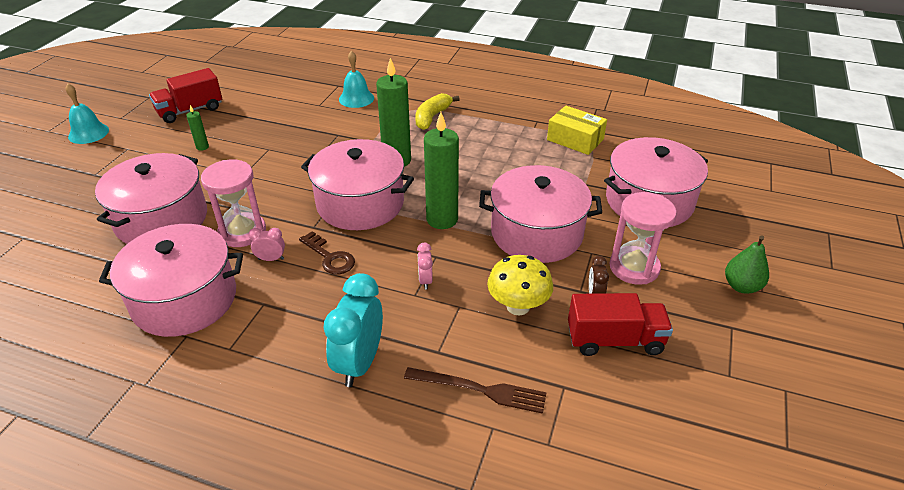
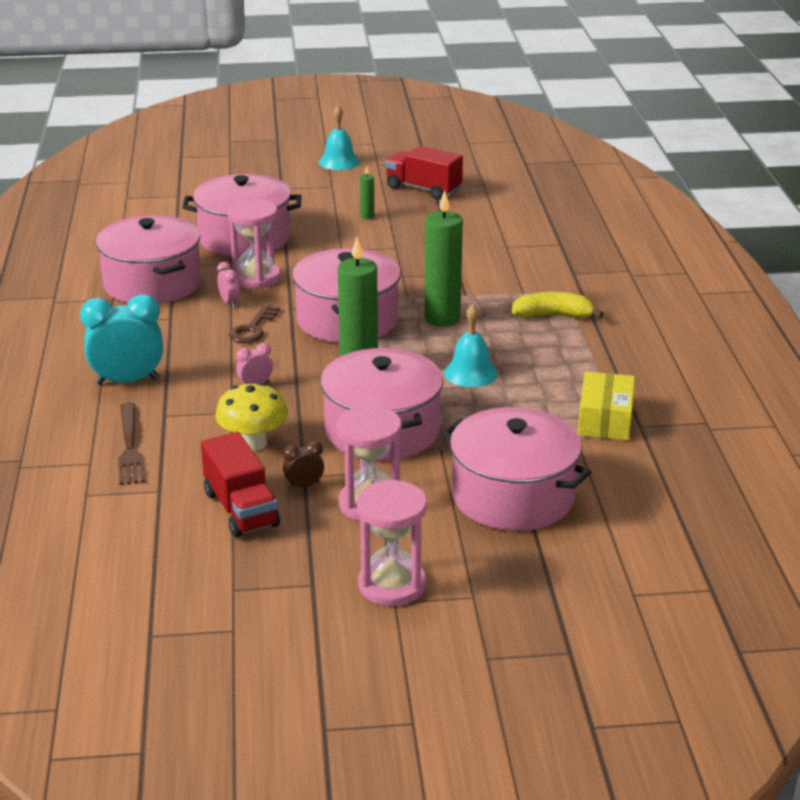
camera: 65 degrees right, 10 degrees down
(356, 98) = (543, 262): turquoise bell -> turquoise bell (470, 373)
(741, 286) = (392, 585): green pear -> pink hourglass

